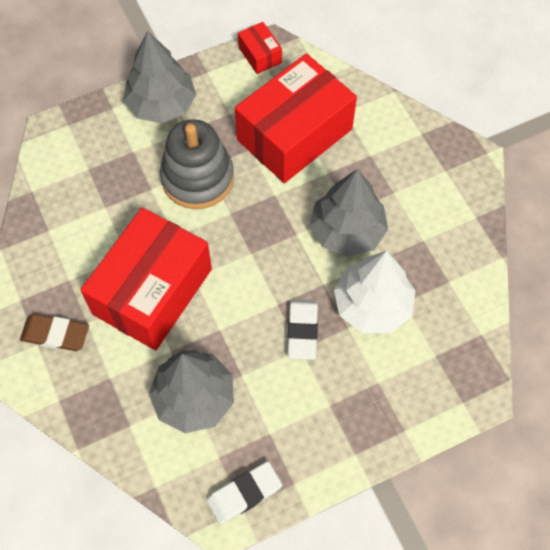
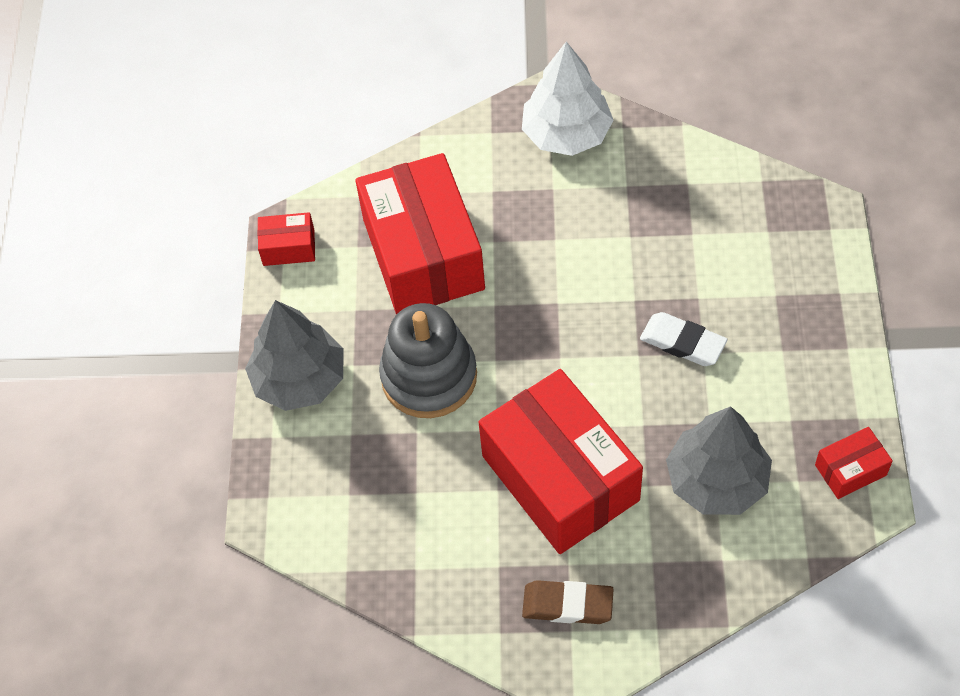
camera: 60 degrees left, 5 degrees down
(55, 334) = (567, 605): brown eraser -> brown eraser turned 60 degrees clockwise
(244, 493) = (850, 470): white eraser -> red box
(347, 231) = (580, 252): grey tree -> none
(372, 305) = (683, 264): white tree -> white tree (566, 134)

